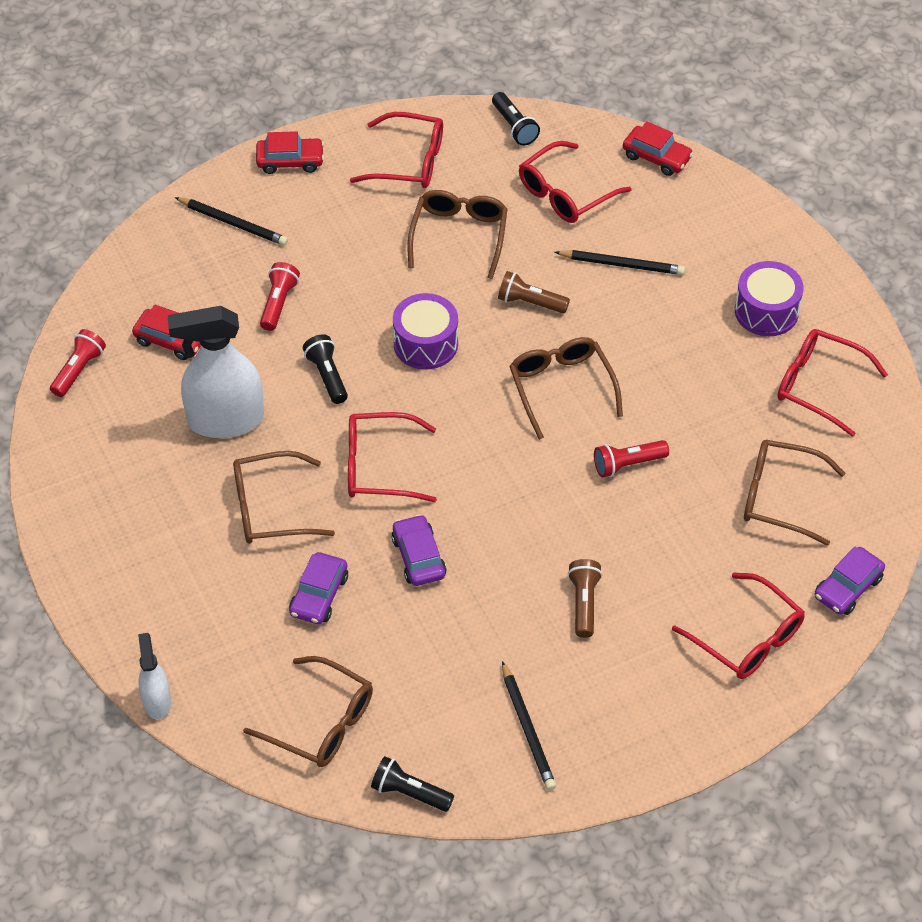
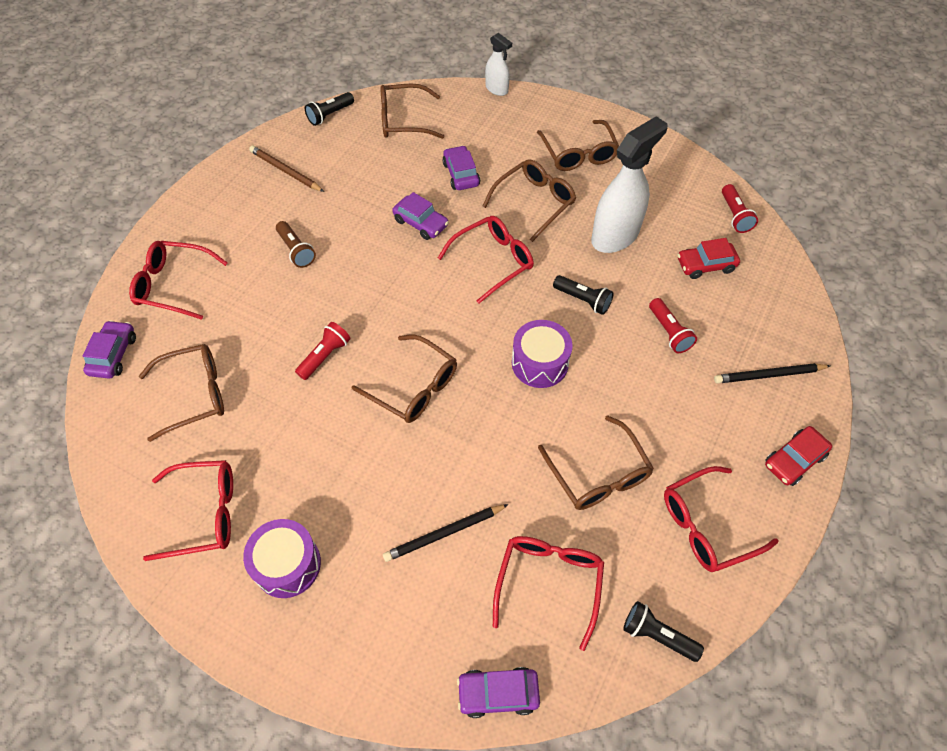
camera: 145 degrees right, 5 degrees up
(157, 540) = (578, 154): none -> brown glasses
(409, 793) = (330, 115): black flashlight -> black flashlight turned 150 degrees clockwise
(527, 729) = (286, 171): black pencil -> brown pencil
(530, 302) = (492, 446): brown flashlight -> none
(656, 157) = (498, 693): red car -> purple car

